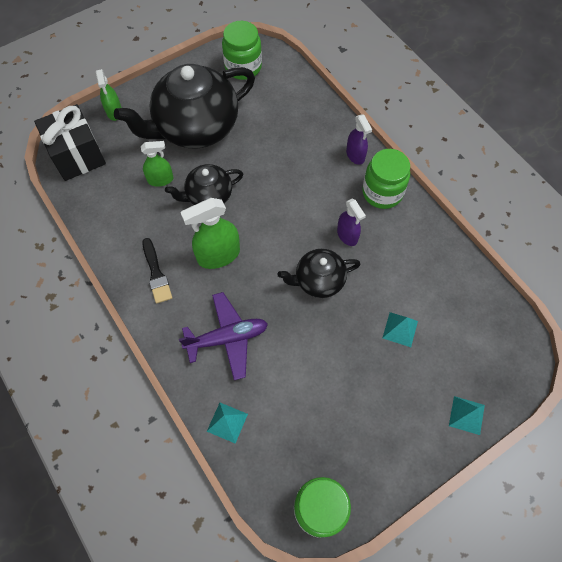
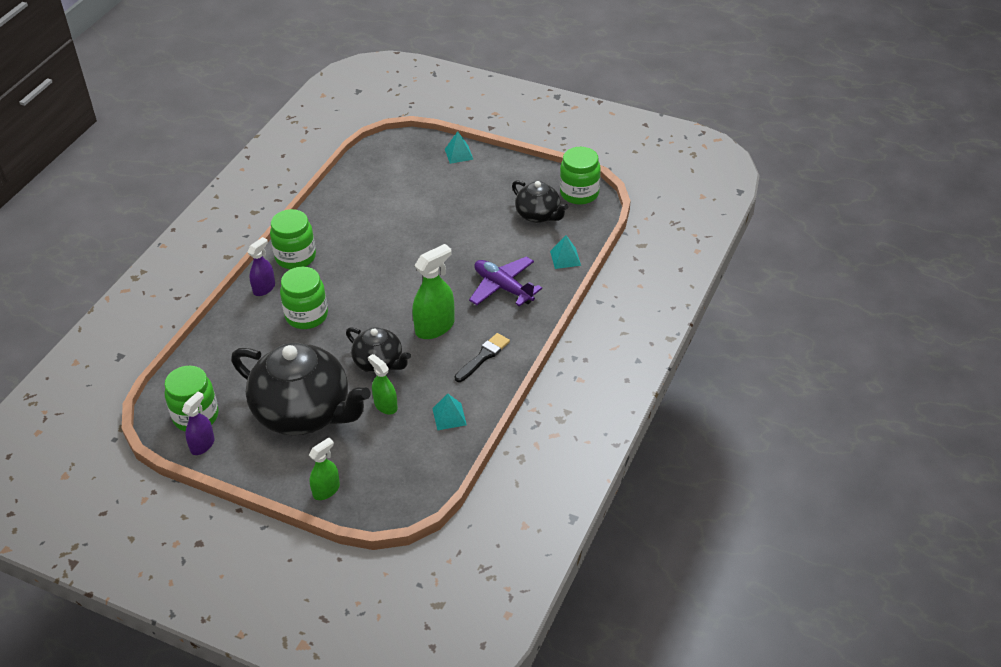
camera: 120 degrees left, 20 degrees down
(77, 155) = (403, 487): black gift -> none
(218, 255) = (435, 327): green spray bottle -> green spray bottle turned 75 degrees counterclockwise
(300, 170) = (306, 315): none -> green jar
(318, 280) = (411, 260): black teapot -> black teapot (538, 215)
(347, 235) = (356, 261): purple spray bottle -> purple spray bottle (202, 445)
(400, 329) = (419, 203): turquoise pyramid -> turquoise pyramid (449, 416)

